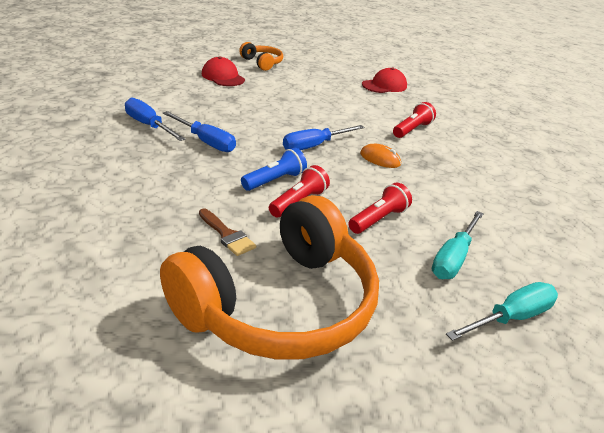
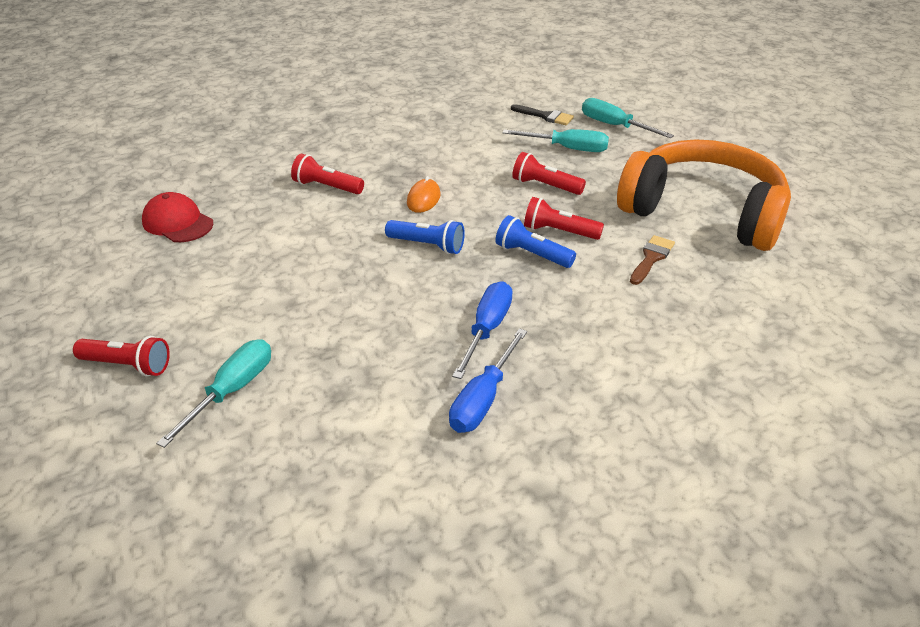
camera: 105 degrees left, 5 degrees up
(223, 77) = (231, 391): red cap -> turquoise screwdriver
(262, 63) = (127, 365): orange headphones -> red flashlight
(314, 146) = (427, 245): blue screwdriver -> blue flashlight
(538, 269) = (545, 116): none -> black brush

